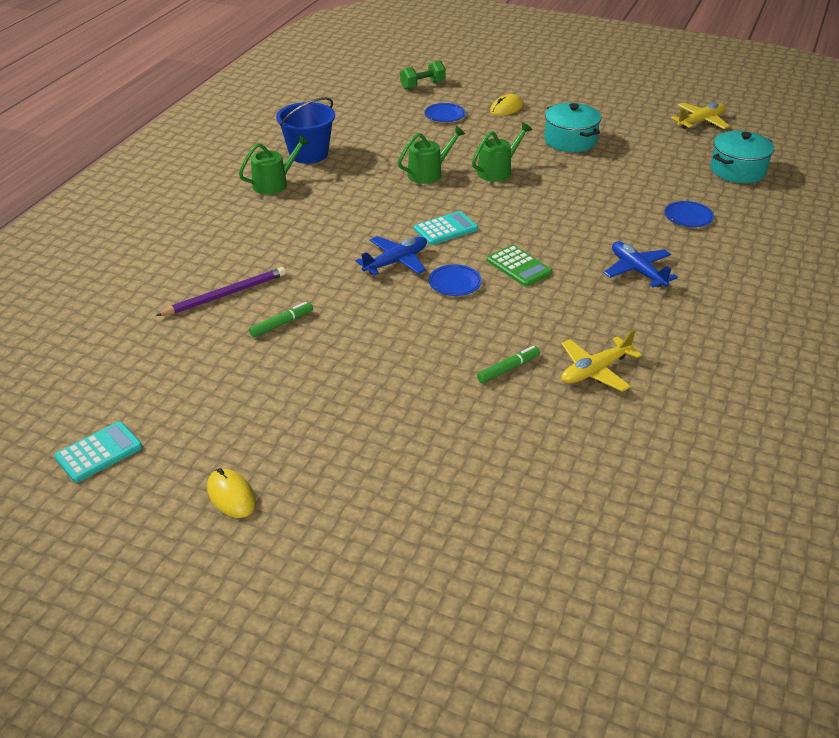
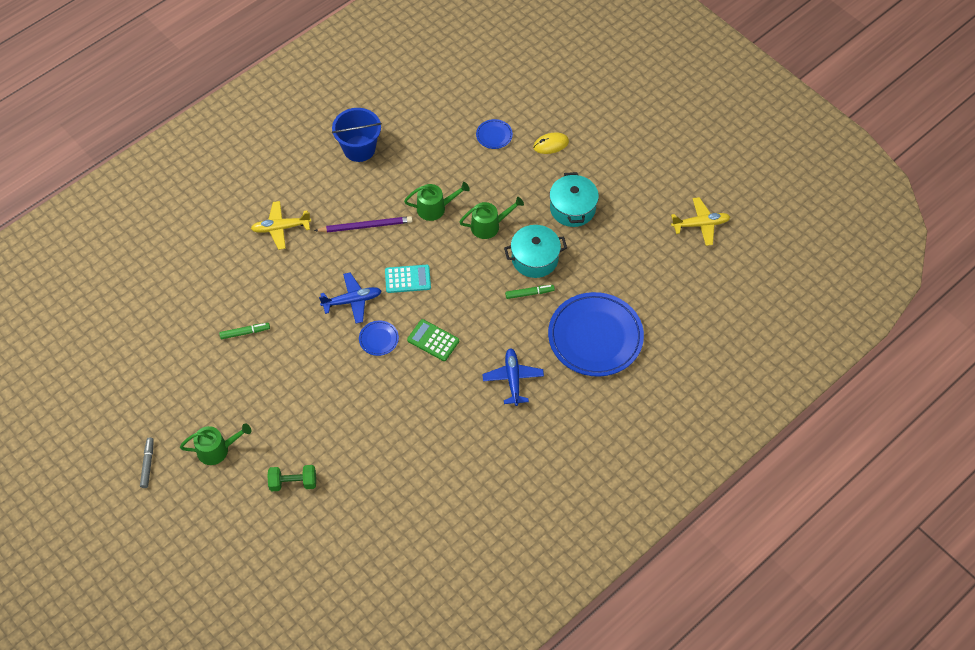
camera: 25 degrees right, 20 degrees up
(99, 452) = (91, 399): turquoise calculator -> none
(225, 295) = (223, 289): purple pencil -> purple pencil (365, 226)
(231, 495) = (147, 464): yellow mouse -> grey marker
(274, 184) = (315, 177): green watering can -> green watering can (217, 449)
(422, 85) = (502, 85): green dumbbell -> green dumbbell (293, 482)
(508, 368) = (362, 434): green marker -> green marker (529, 293)
(519, 266) = (433, 340): green calculator -> green calculator turned 135 degrees clockwise
(595, 371) = (415, 459): yellow plane -> yellow plane (281, 228)
(688, 217) = (595, 337): blue plate -> blue plate, size x2.39
(737, 170) = (679, 298): turquoise pot -> turquoise pot (534, 258)

